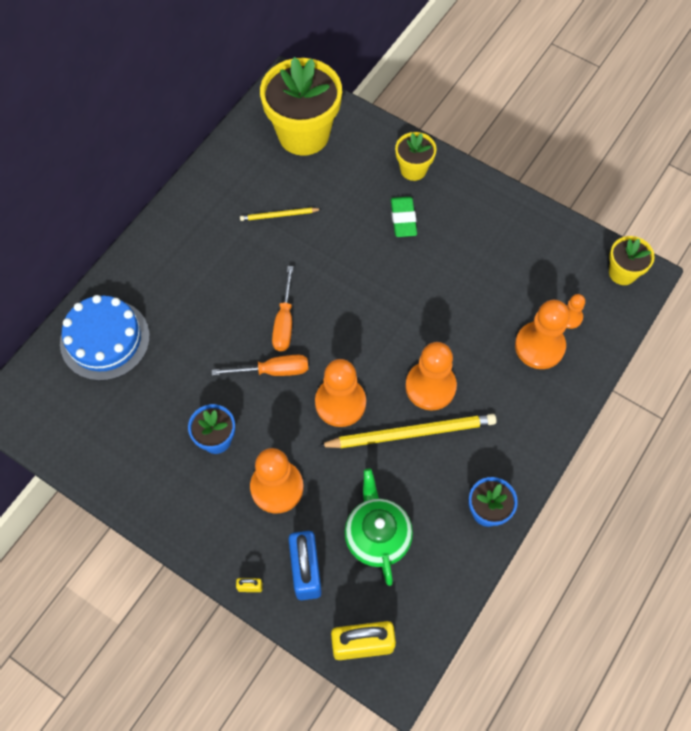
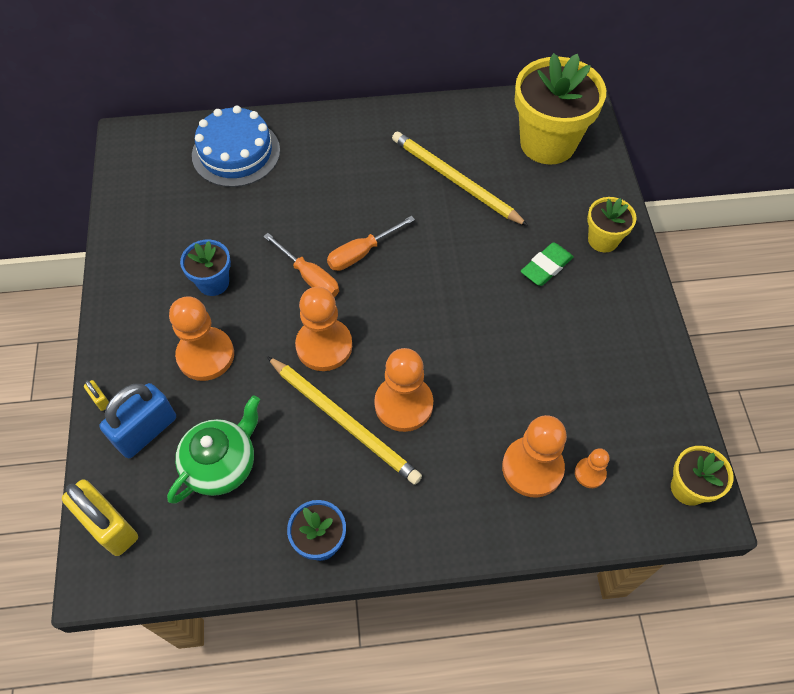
camera: 50 degrees right, 5 degrees down
(279, 215) = (455, 180): yellow pencil -> yellow pencil, size x1.97

